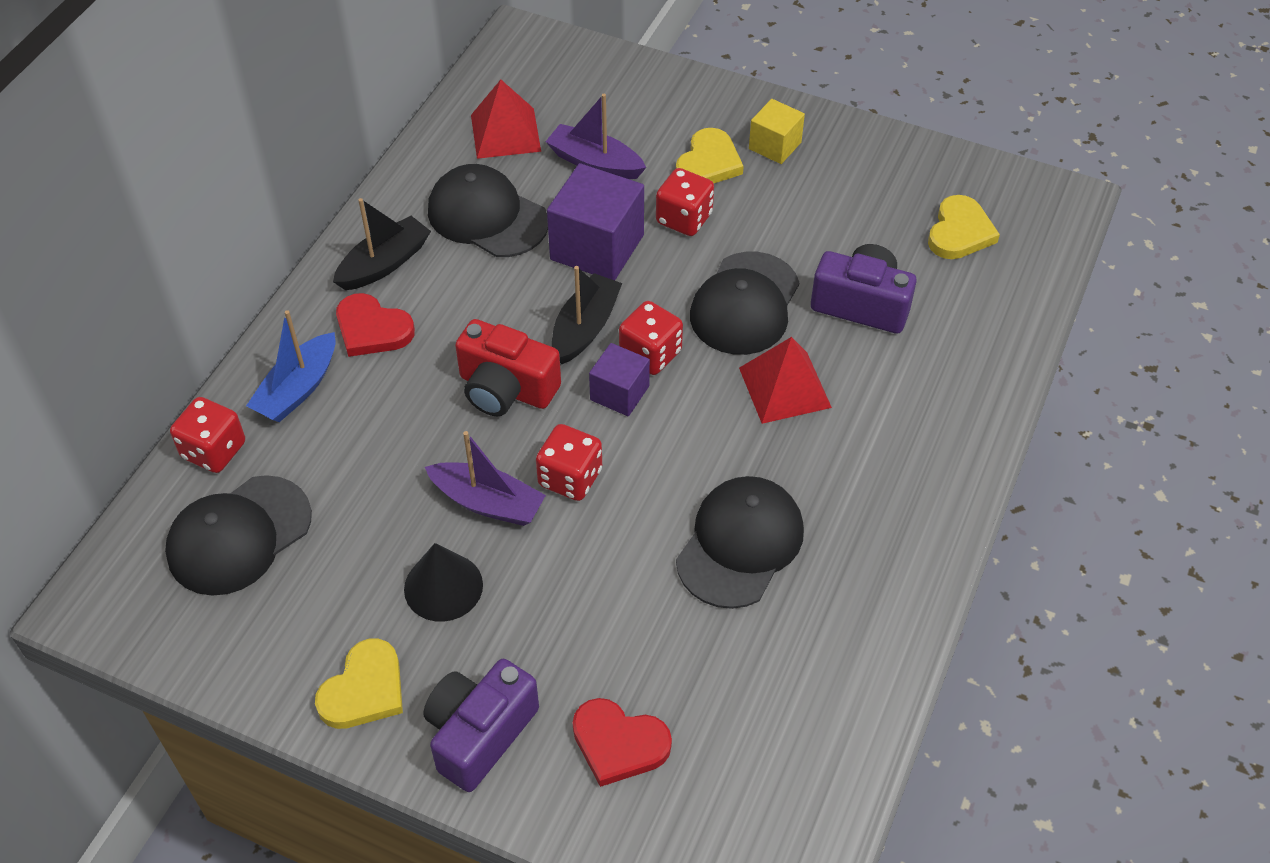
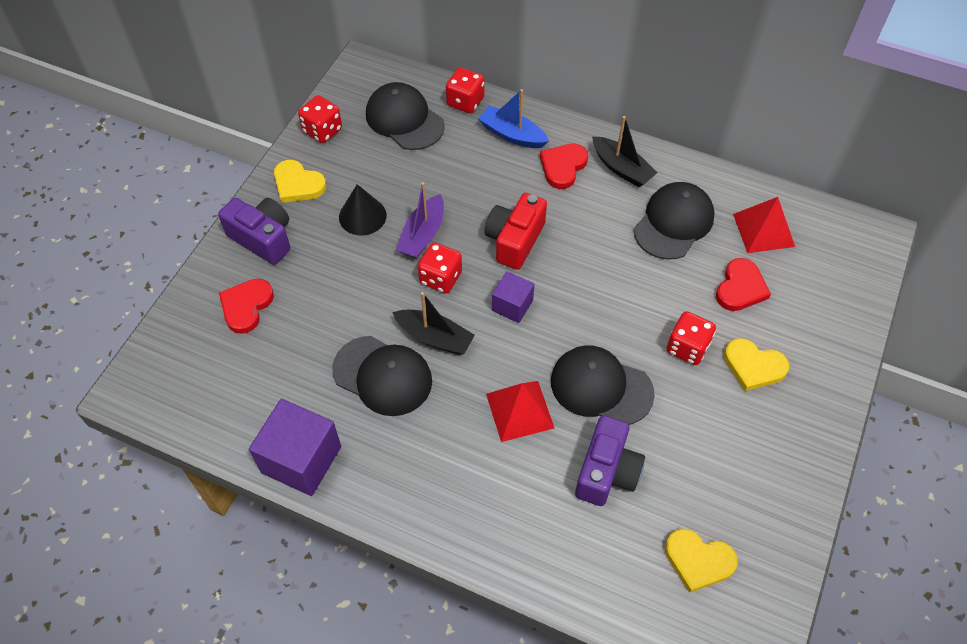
camera: 90 degrees right, 5 degrees up
(585, 328) = (571, 284): black boat -> black boat (434, 337)
(595, 163) = (740, 288): purple boat -> red heart
(597, 247) = (650, 290): purple cube -> purple cube (301, 459)
(650, 354) = (548, 324): red dice -> red dice (322, 130)
(775, 146) = (783, 417): yellow cube -> none

